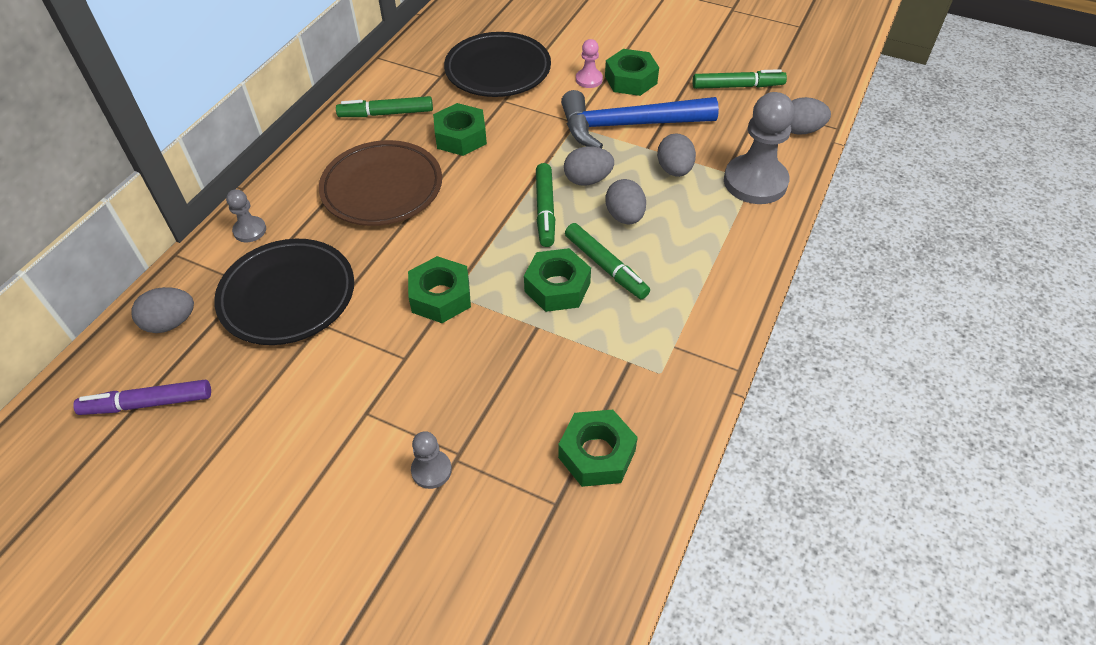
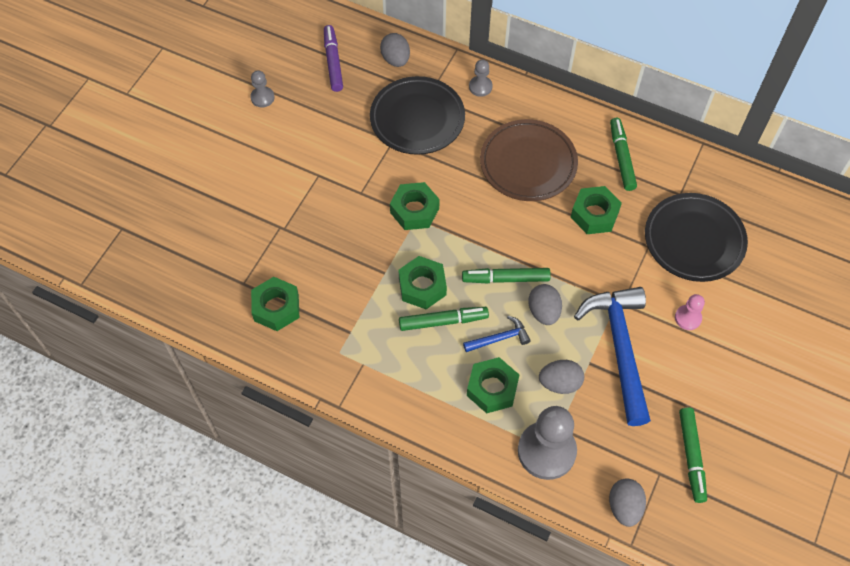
camera: 90 degrees right, 10 degrees up
(431, 470) = (273, 214): grey pawn -> grey pawn (262, 98)
(606, 266) = (443, 321): green marker -> green marker turned 150 degrees counterclockwise
(624, 216) = (499, 338): grey egg -> blue hammer
(631, 80) = (691, 355): green nut -> green nut (492, 388)

